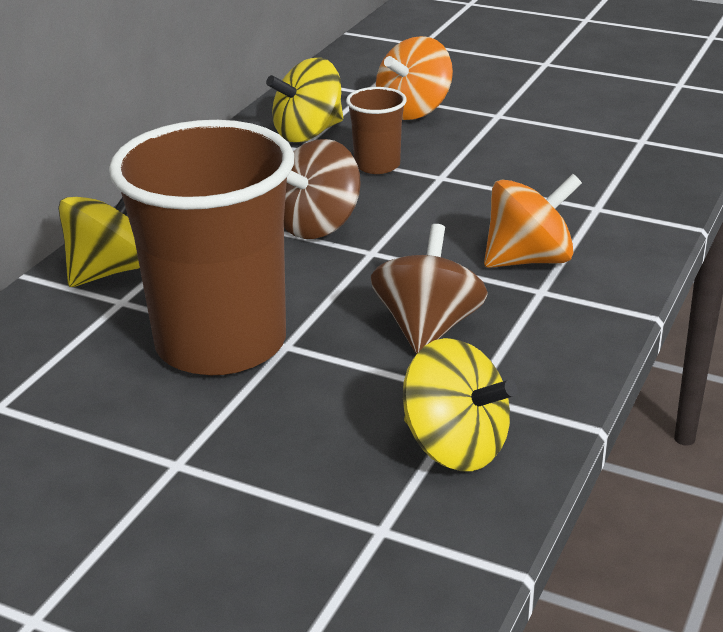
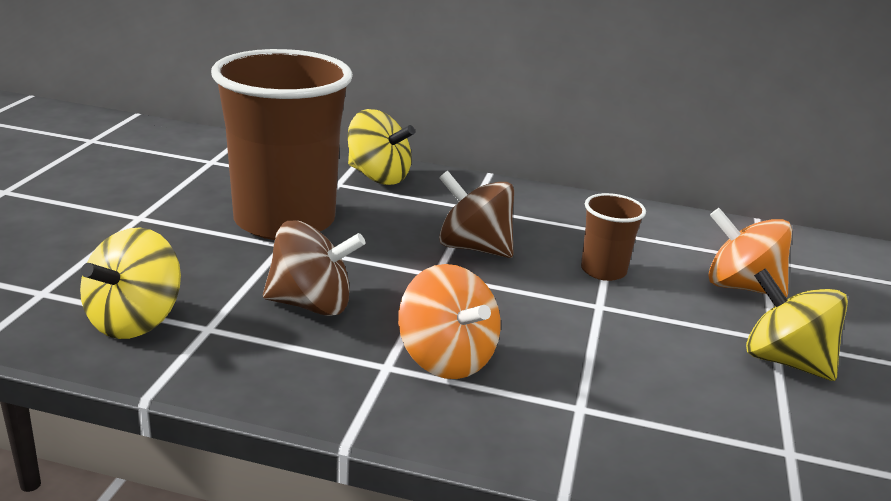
camera: 75 degrees right, 5 degrees down
(308, 133) = (647, 234): yellow spinning top -> yellow spinning top (785, 361)

